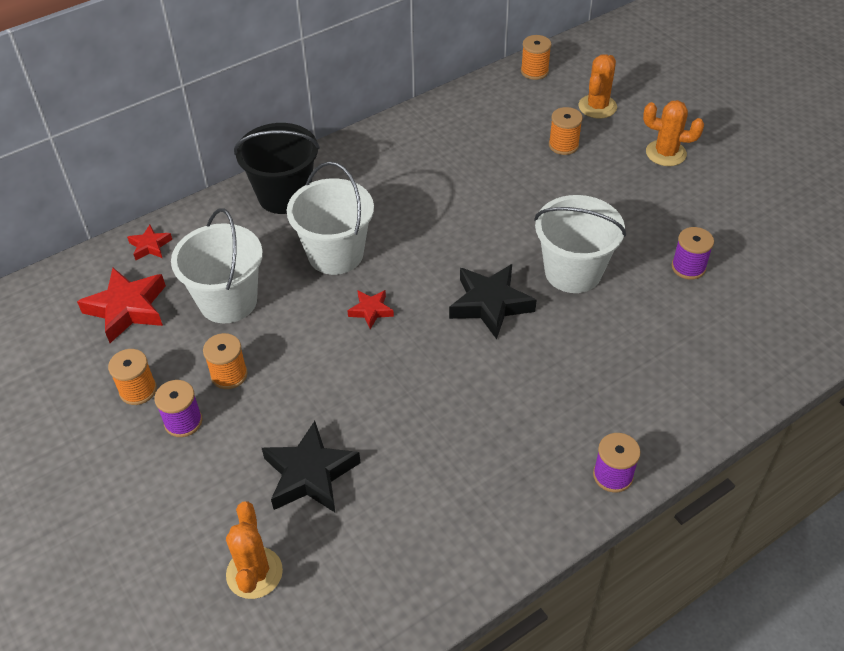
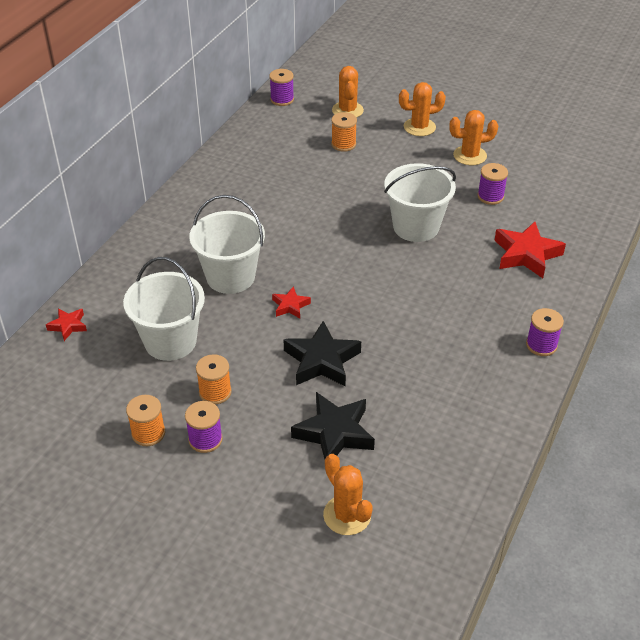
camera: 30 degrees left, 5 degrees down
(127, 309) = (88, 379): red star -> red star (526, 254)
(284, 195) = (154, 249): black bucket -> none
(490, 304) = (375, 269): black star -> black star (321, 360)
(534, 71) = (282, 99): orange spool -> purple spool
(700, 208) = (470, 155): none -> orange cactus

